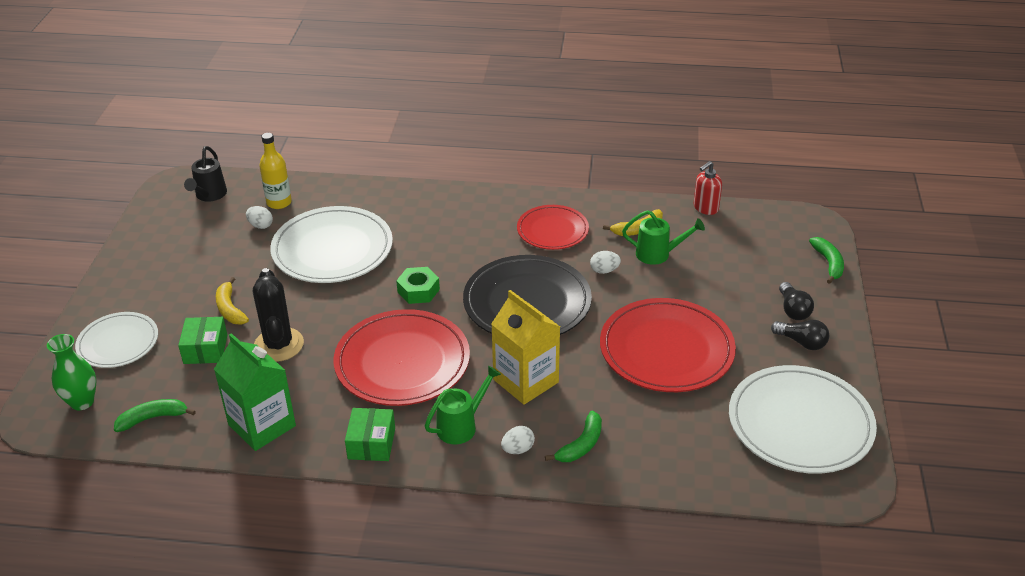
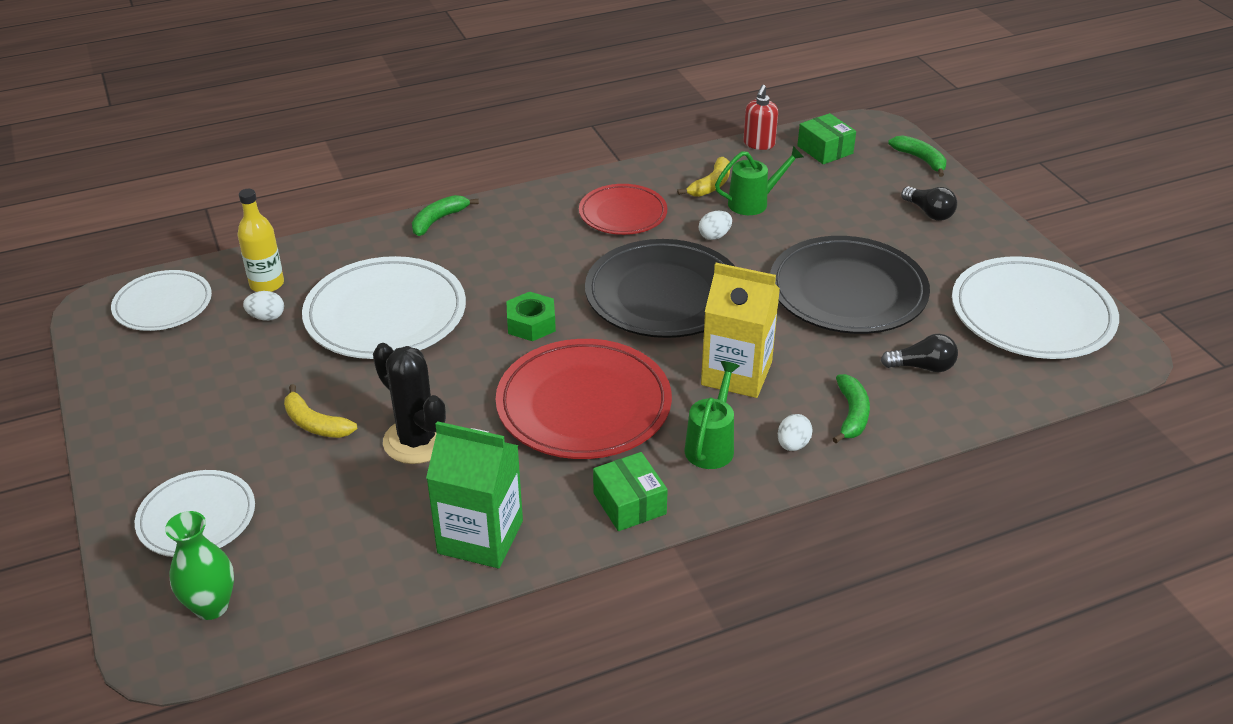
camera: 30 degrees left, 0 degrees up
(153, 418) = (330, 586): green banana -> green banana (438, 220)
(205, 349) = (326, 480): green box -> green box (825, 150)
(209, 195) = (163, 305): black watering can -> white plate
(666, 350) = (847, 291): red plate -> black plate
(801, 342) = (964, 239): black light bulb -> black light bulb (922, 367)

